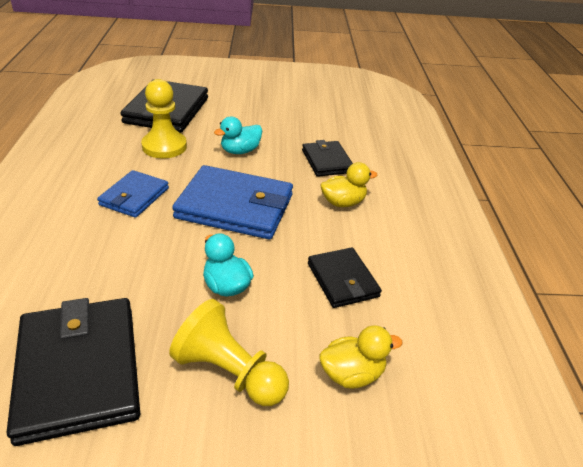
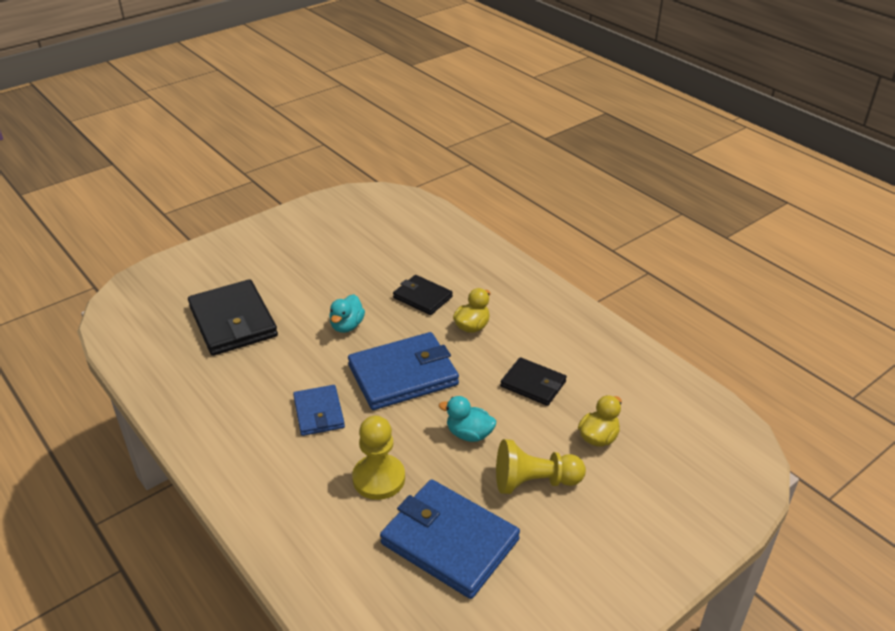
camera: 35 degrees left, 0 degrees up
(79, 370) = (449, 541): black wallet -> blue wallet
(164, 146) = (280, 357): yellow pawn -> yellow pawn (379, 478)

